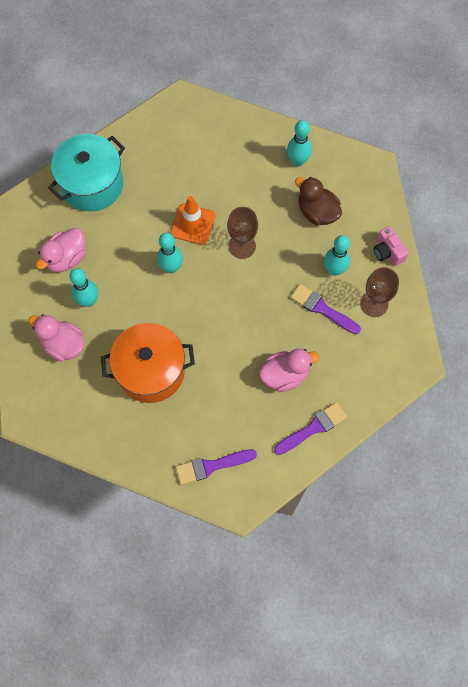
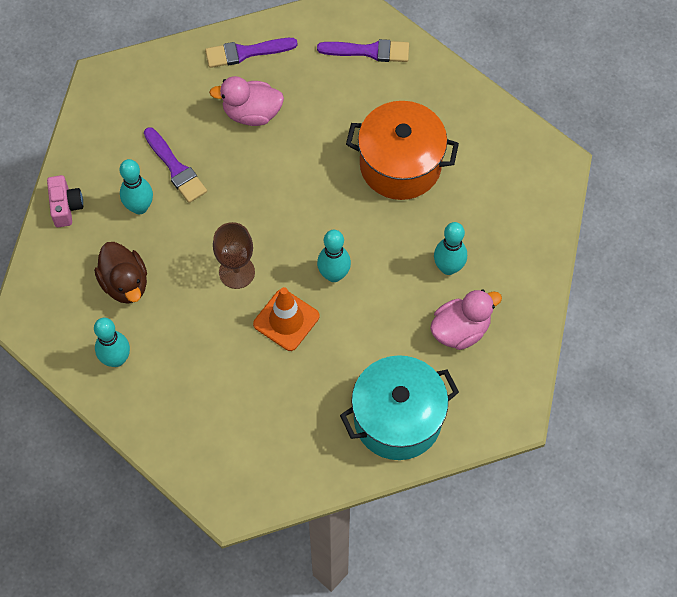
camera: 160 degrees left, 5 degrees down
(63, 344) = (493, 226): pink duck -> none
(374, 304) = (114, 154): brown goblet -> none

